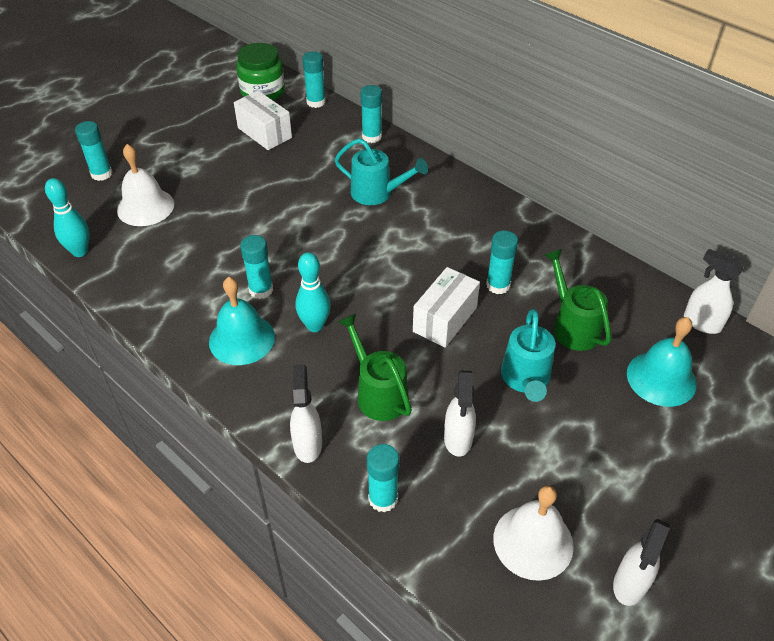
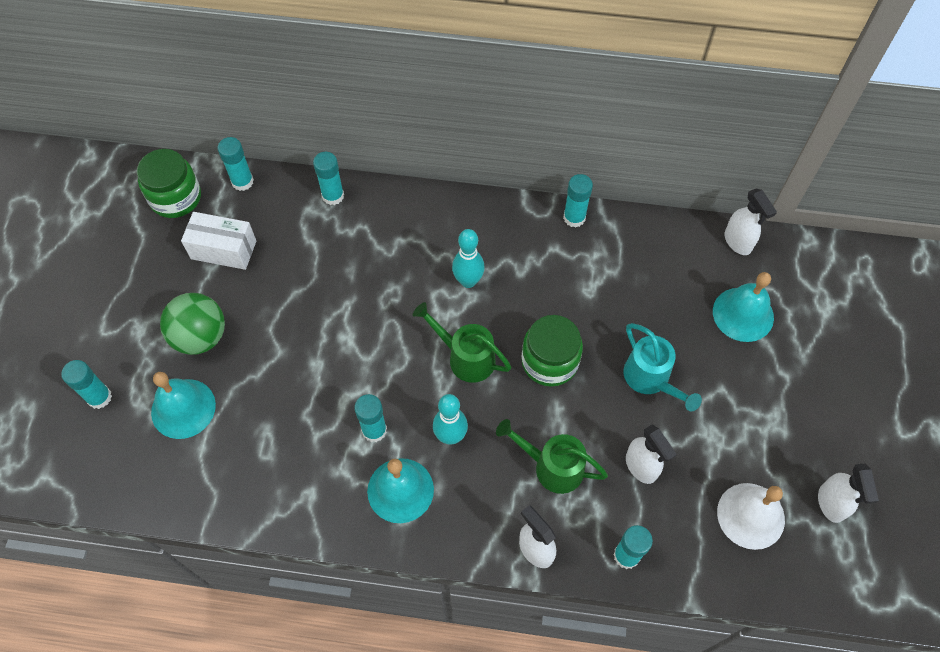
camera: 35 degrees left, 15 degrees up
(80, 251) = (165, 498): turquoise bowling pin -> turquoise bowling pin (468, 281)
(145, 207) = (183, 408): white bell -> turquoise bell
(199, 173) = (200, 337): none -> green ball
(377, 193) = (391, 261): turquoise watering can -> none
(444, 319) = (549, 361): white box -> green jar
(498, 285) = (566, 300): turquoise glue stick -> turquoise glue stick (574, 218)
(572, 325) = (649, 305): green watering can -> green watering can (465, 357)
(701, 323) = (738, 242): white spray bottle -> white spray bottle turned 120 degrees counterclockwise

